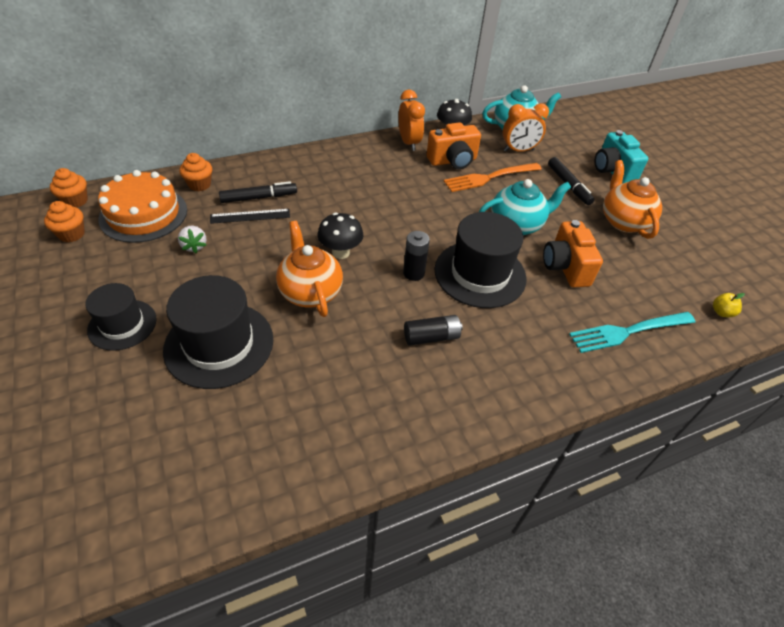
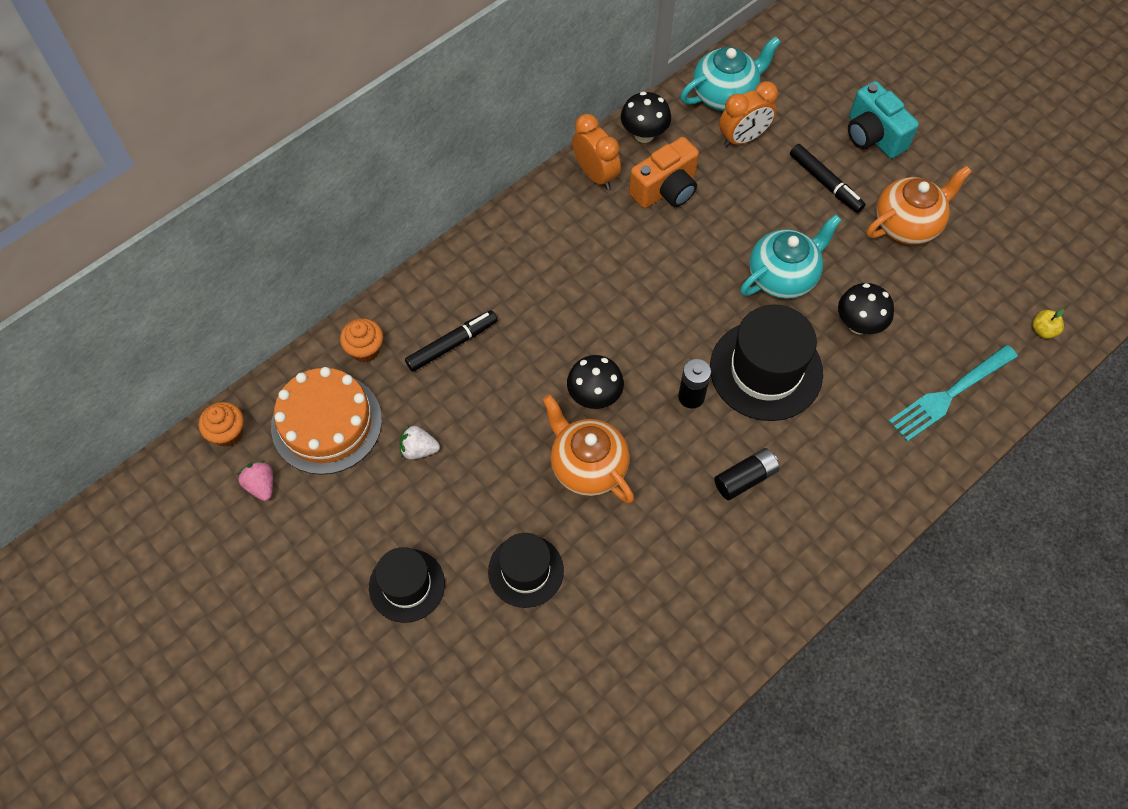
camera: 15 degrees left, 15 degrees up
(71, 234) = (261, 485): orange cupcake -> pink strawberry
(194, 246) = (419, 449): white strawberry -> white strawberry turned 135 degrees clockwise
(219, 344) = (526, 571): black hat -> black hat, size x0.62
(250, 216) = (458, 379): black ruler -> none
(489, 177) = (723, 204): orange fork -> none
(565, 267) = (858, 325): orange camera -> black mushroom
(623, 221) = (907, 224): orange teapot -> orange teapot turned 90 degrees clockwise

